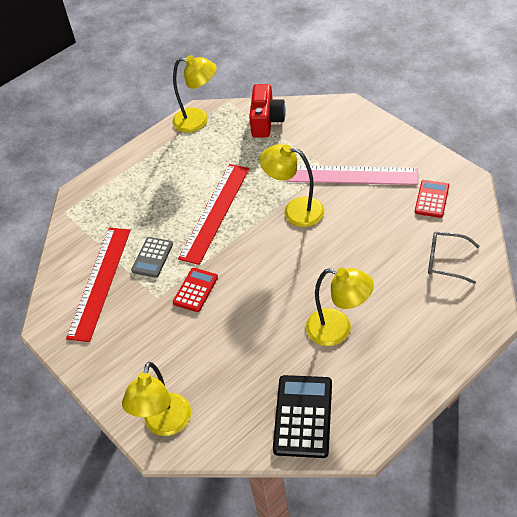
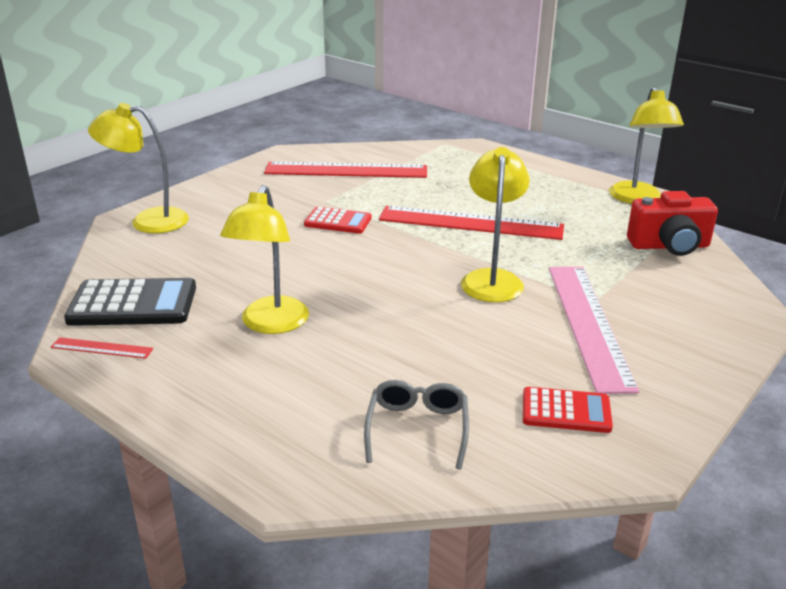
camera: 75 degrees right, 20 degrees down
(152, 257) = (386, 193): grey calculator -> none
(359, 427) = (102, 348): none -> red ruler

